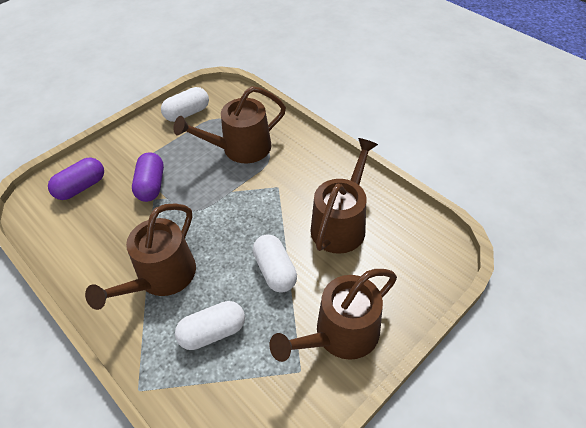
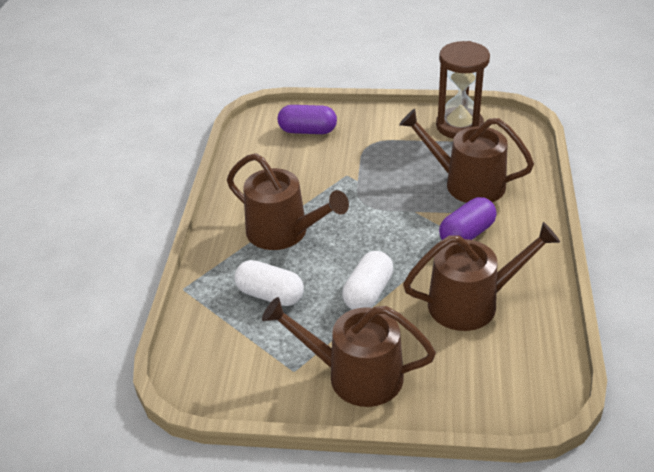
camera: 50 degrees right, 10 degrees down
(151, 185) = (358, 163): purple capsule -> purple capsule (466, 234)
(161, 277) = (283, 232): brown watering can -> brown watering can turned 135 degrees counterclockwise
(187, 113) = (459, 126): white capsule -> brown hourglass

